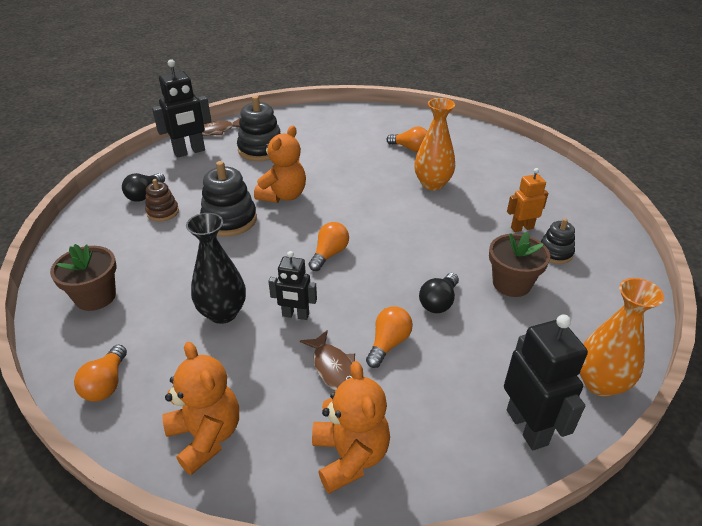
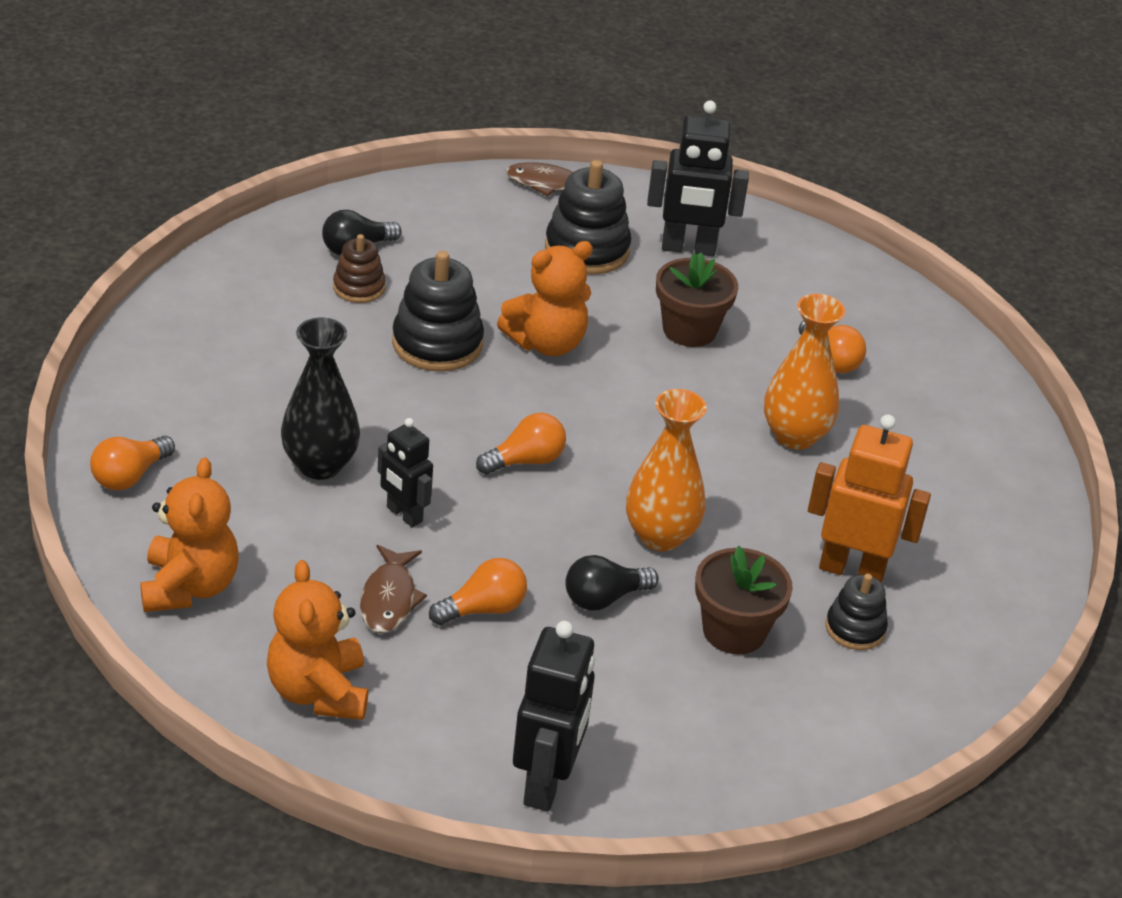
camera: 30 degrees right, 0 degrees up
(95, 297) = (190, 366): brown flower pot -> brown flower pot (689, 330)
(189, 152) = (476, 204): black robot -> black robot (688, 248)
(350, 456) = (318, 692): orange teddy bear -> orange teddy bear turned 150 degrees clockwise
(522, 228) = (851, 570): orange robot -> orange robot, size x1.61
(600, 383) = (697, 797): orange vase -> orange vase (660, 536)

